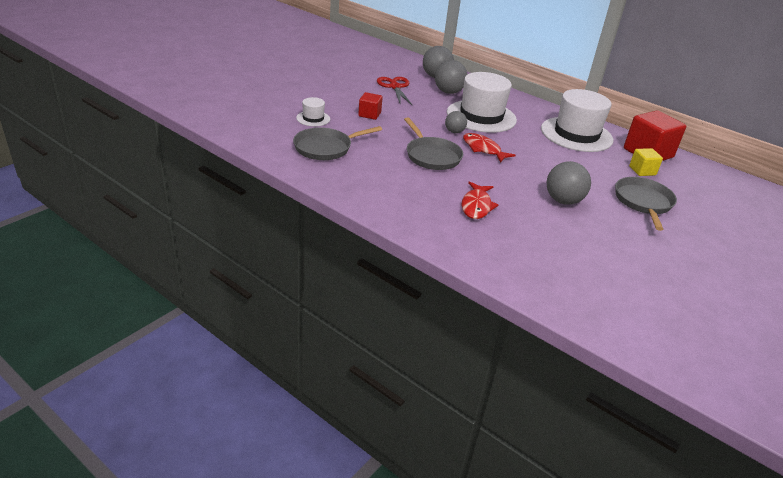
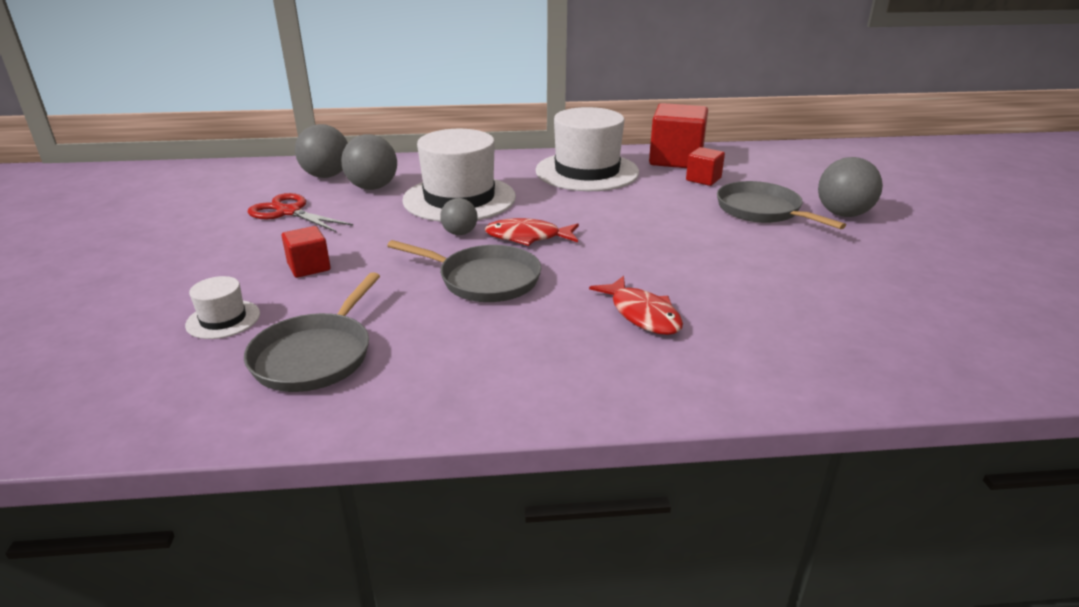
camera: 40 degrees left, 5 degrees down
(563, 201) = (703, 251): grey ball -> grey ball (843, 214)
(642, 171) = (703, 179): yellow cube -> red cube

